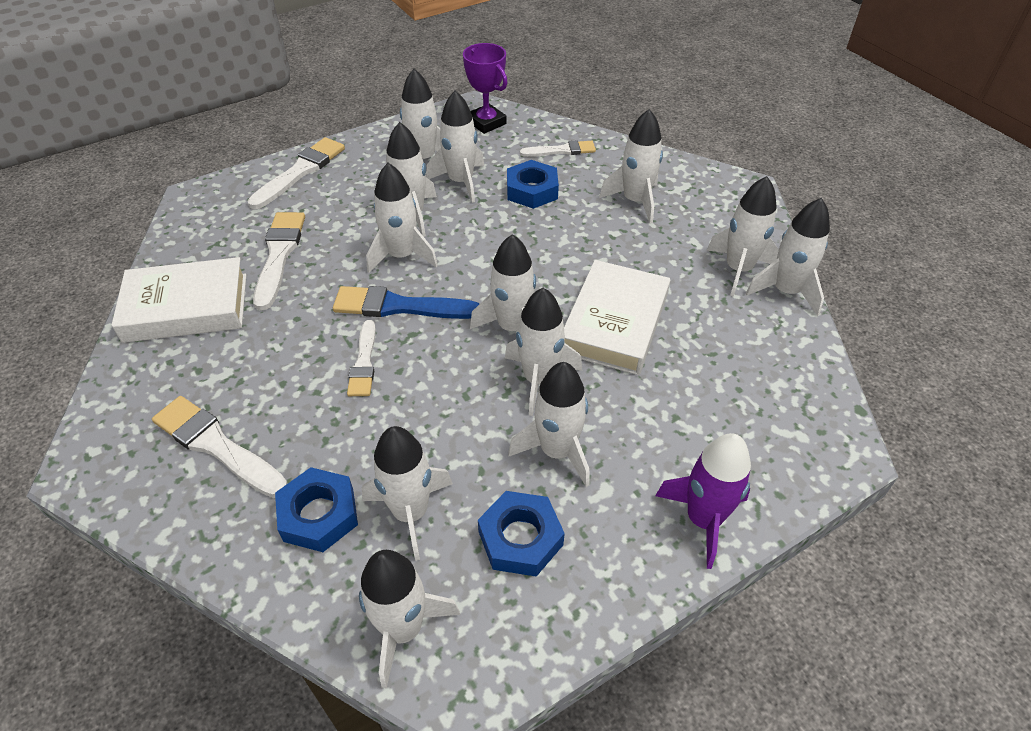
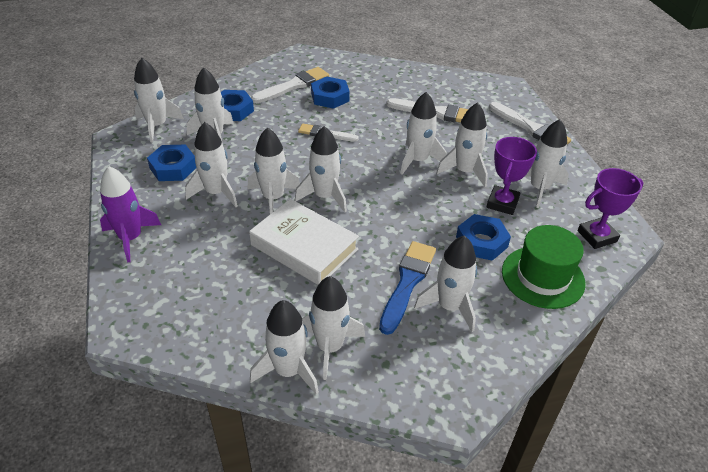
camera: 105 degrees right, 5 degrees down
(186, 308) = (399, 80): white book -> none
(251, 383) = (330, 97): none -> blue nut
(399, 306) = (367, 153): blue brush -> blue brush (407, 283)
(461, 182) = (502, 203): white rocket -> purple trophy
(561, 150) = (543, 277): white brush -> green hat

